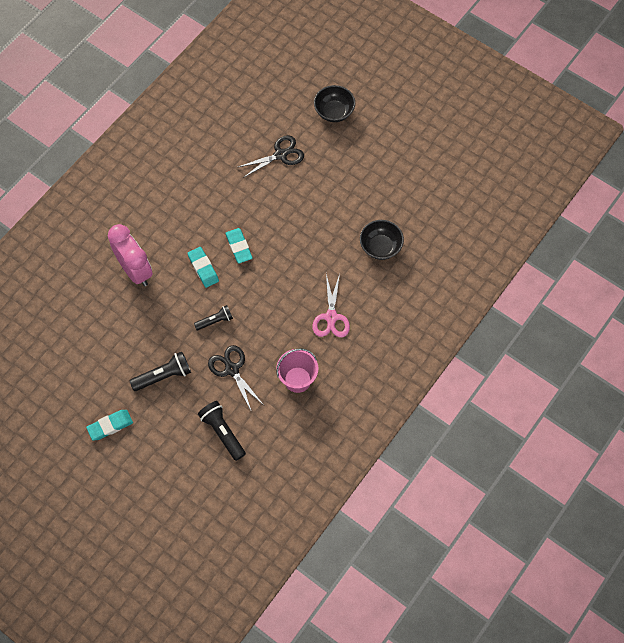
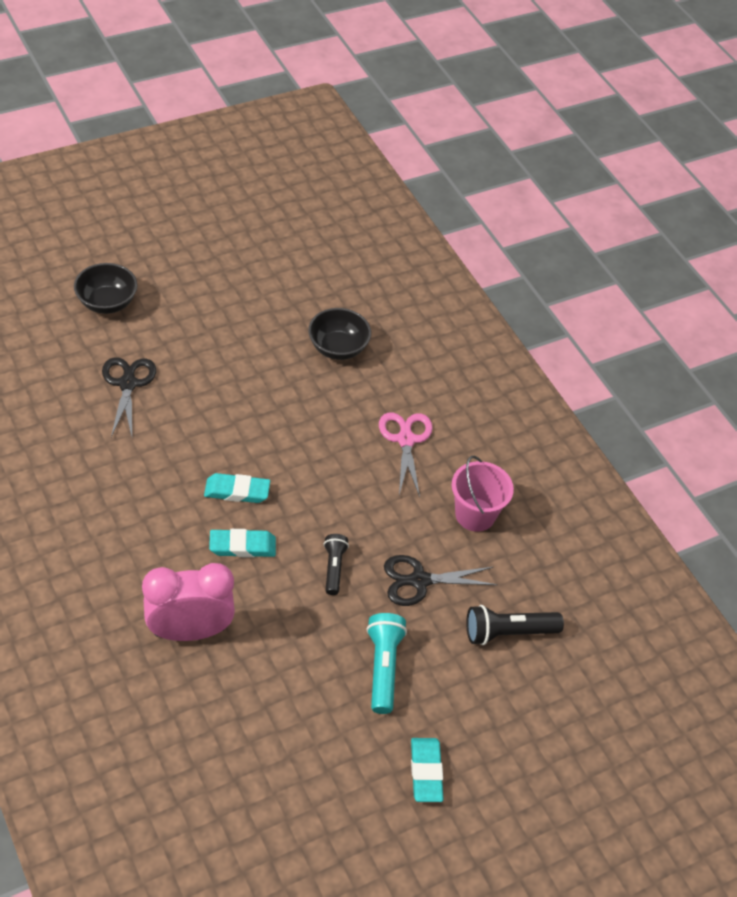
camera: 70 degrees left, 15 degrees down
(164, 376) = (383, 667): black flashlight -> turquoise flashlight
(331, 317) = (406, 440): pink scissors -> pink scissors turned 120 degrees counterclockwise

